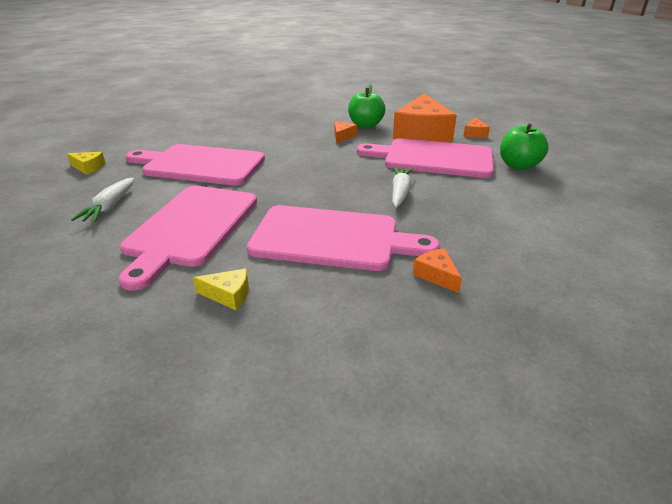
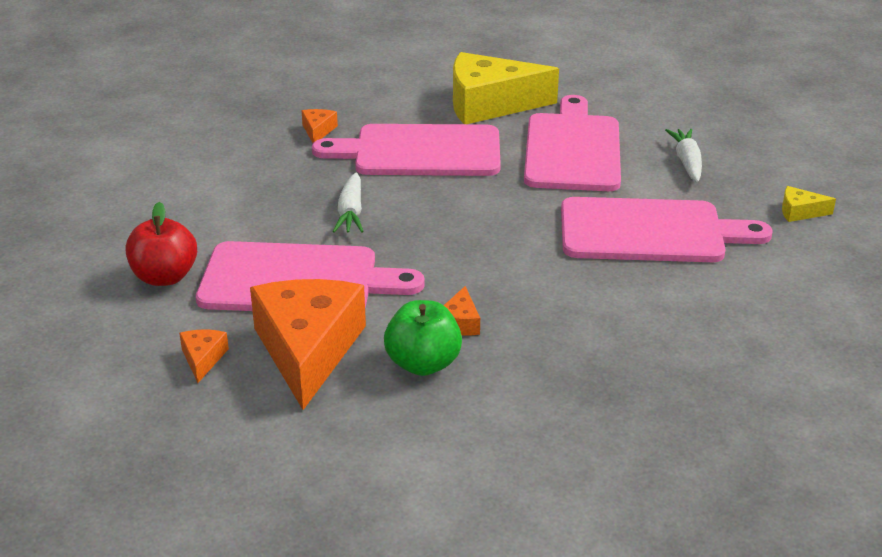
camera: 170 degrees right, 0 degrees up
(228, 295) = (490, 104): yellow cheese -> yellow cheese, size x2.43
(436, 275) = (318, 131): orange cheese -> orange cheese turned 135 degrees counterclockwise
(518, 166) = (165, 277): green apple -> red apple

